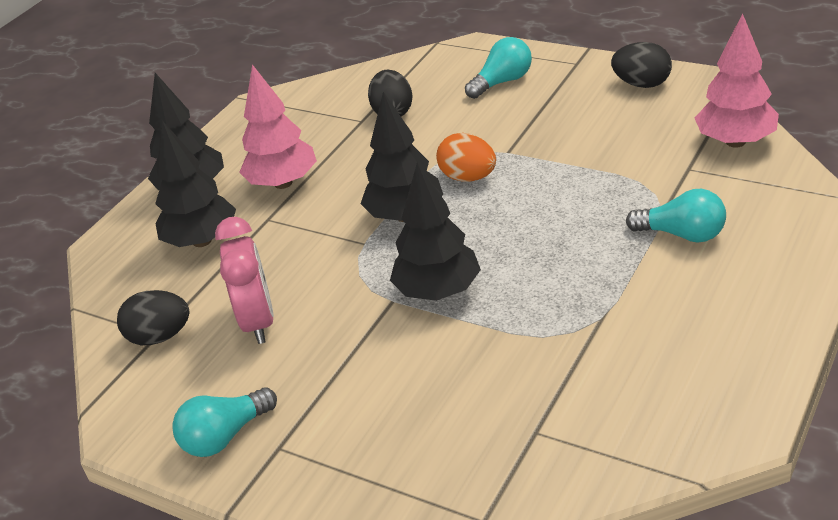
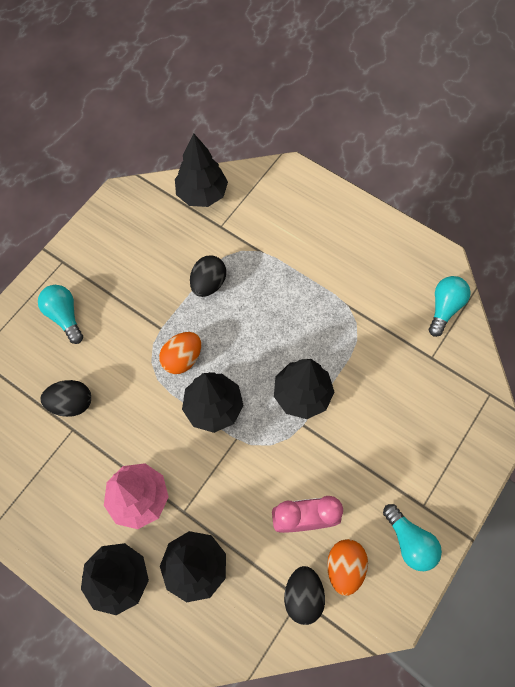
camera: 90 degrees left, 30 degrees up
(193, 371) = (344, 566): none -> orange egg
(642, 84) = (111, 227): black egg -> black egg (208, 283)
(682, 234) = (285, 246): turquoise light bulb -> turquoise light bulb (444, 308)
(735, 141) = (202, 194): pink tree -> black tree

